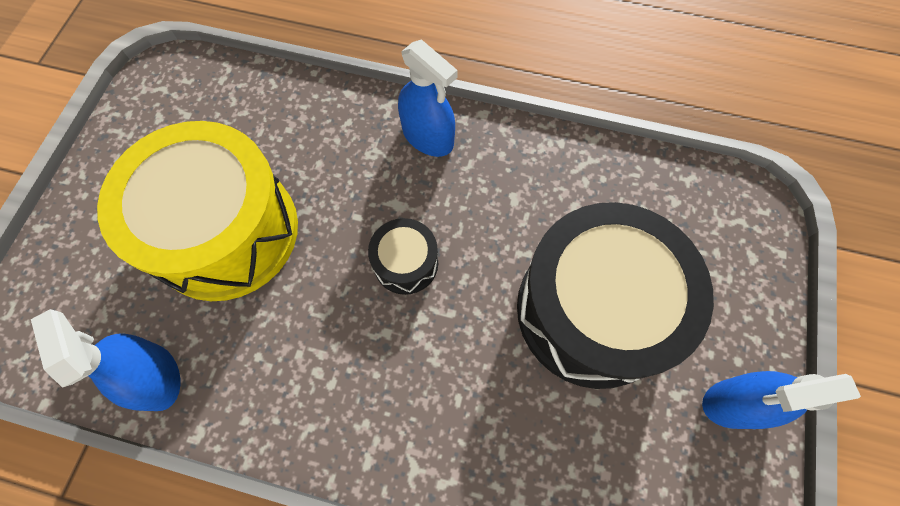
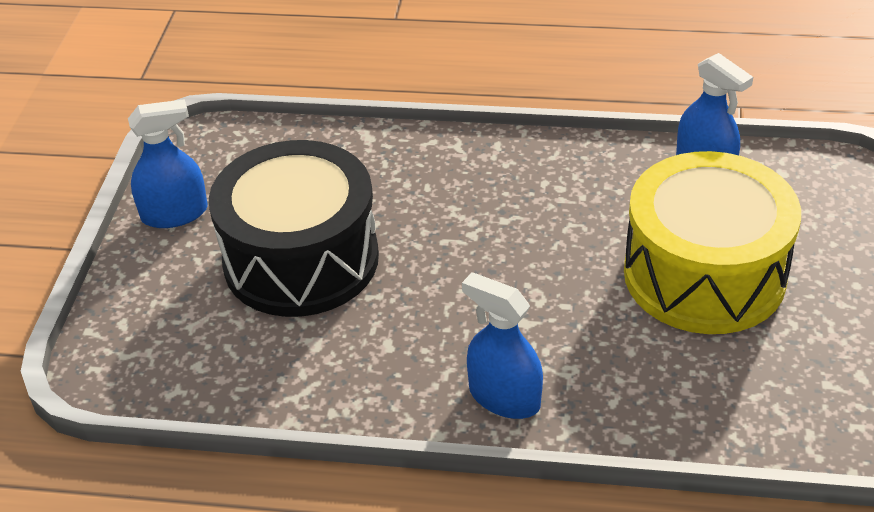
camera: 175 degrees right, 25 degrees down
(406, 263) = (499, 272): black drum -> none

